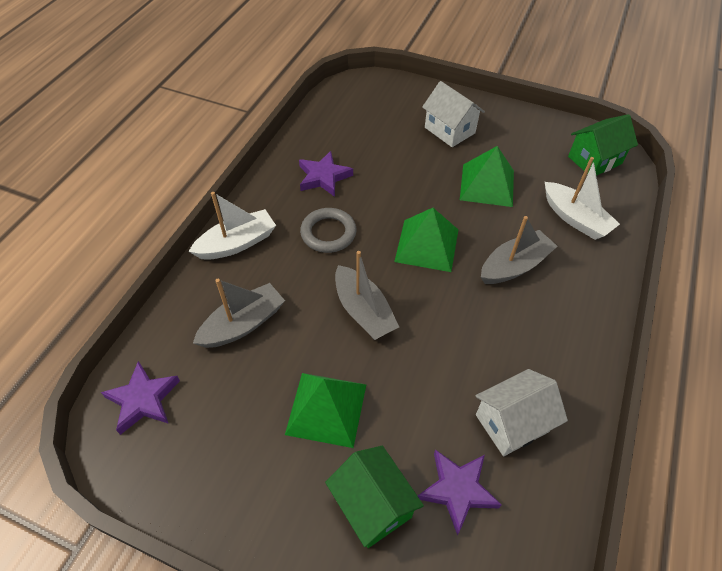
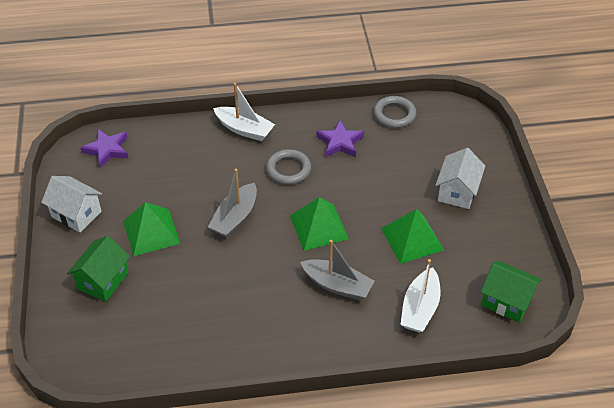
camera: 60 degrees right, 5 degrees down
(243, 324) = (184, 165): grey boat -> none
(321, 124) = (394, 114): none -> grey ring
(457, 490) = (135, 317): purple star -> none
(512, 423) = (199, 329): white house -> white house (76, 214)

